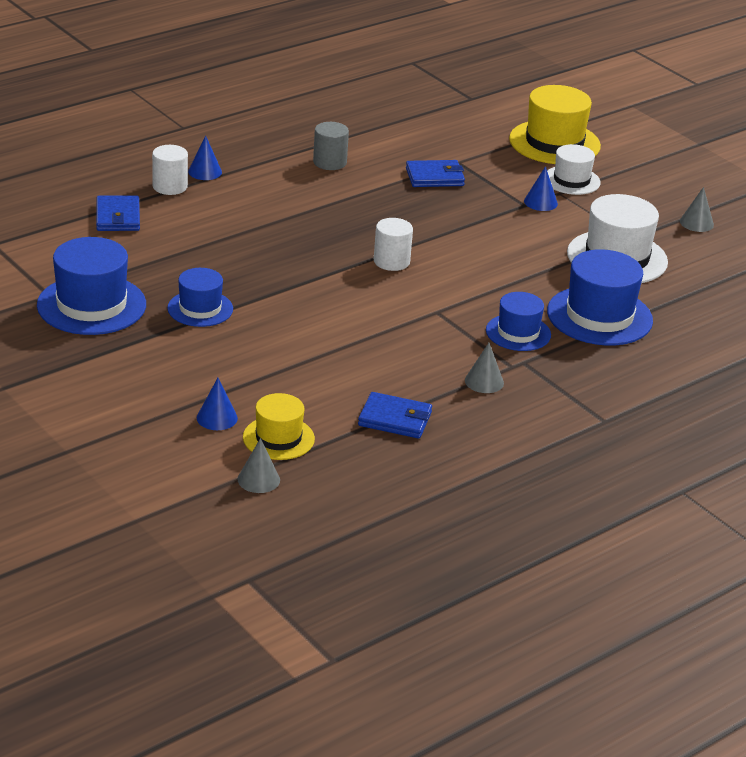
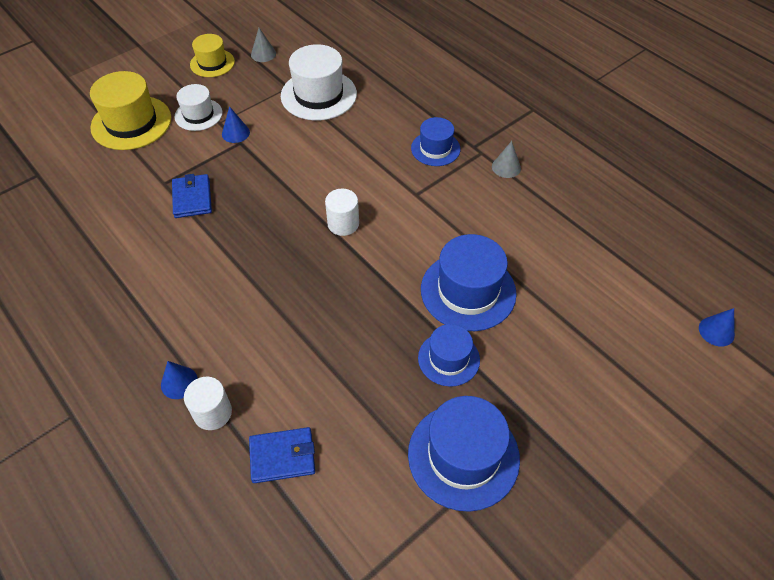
camera: 90 degrees left, 20 degrees up
(217, 418) = (613, 329): blue cone -> blue cone (716, 331)
(258, 479) = (682, 294): grey cone -> none
(278, 438) = (624, 285): yellow hat -> yellow hat (212, 63)
(329, 162) = (161, 275): grey cylinder -> none
(395, 419) = (572, 216): blue wallet -> none
(599, 316) = (402, 107): blue hat -> blue hat (468, 291)

